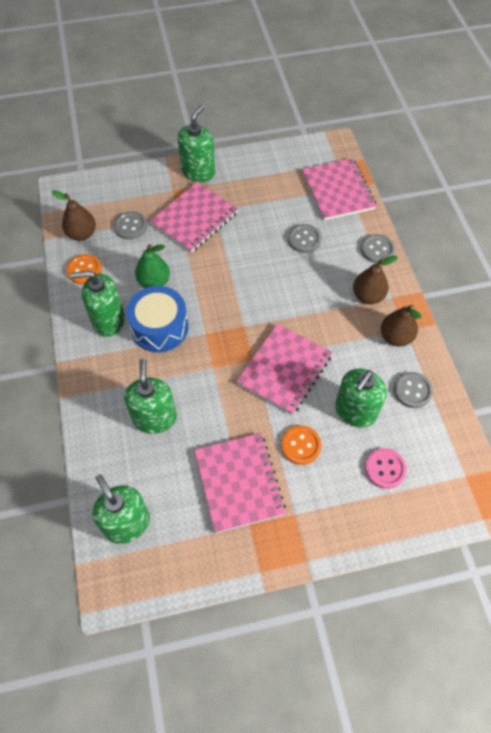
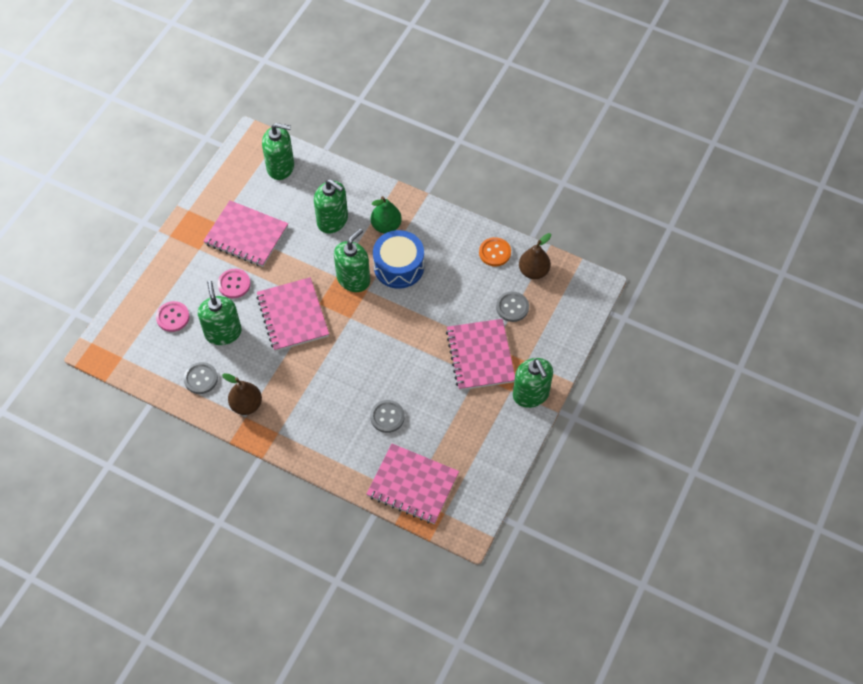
camera: 130 degrees right, 0 degrees up
(108, 320) = (434, 241): green soap dispenser -> green soap dispenser (353, 279)
(154, 282) = (442, 288): green pear -> green pear (386, 226)
(301, 445) = (234, 284): orange button -> pink button
(368, 296) = (295, 417): brown pear -> none
(377, 250) = (328, 461): grey button -> none

